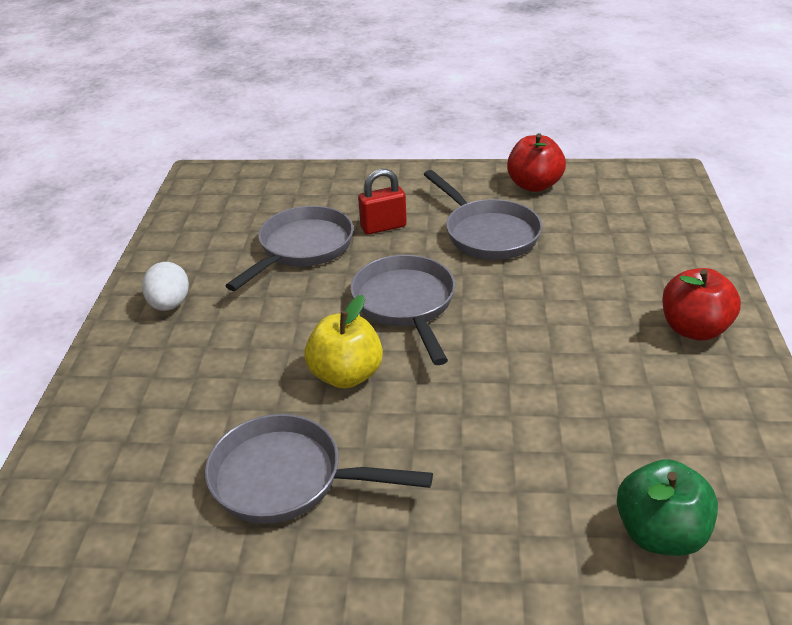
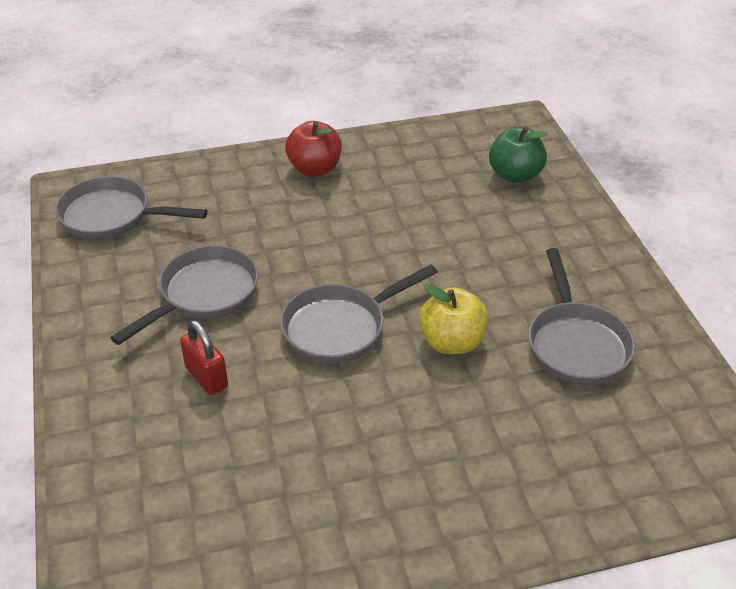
camera: 110 degrees left, 5 degrees up
(170, 304) = (410, 521): white egg -> none
(302, 248) = (267, 436): grey pan -> grey pan (112, 216)
(534, 185) = (99, 276): red apple -> none

